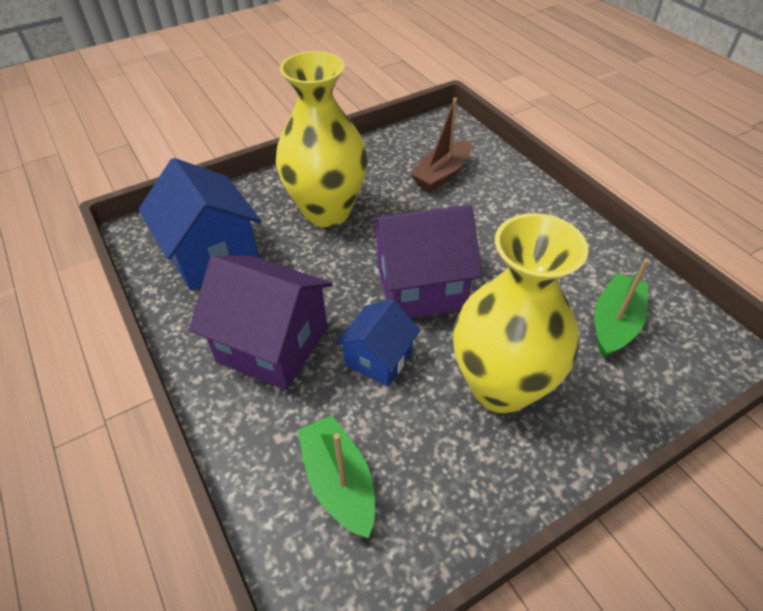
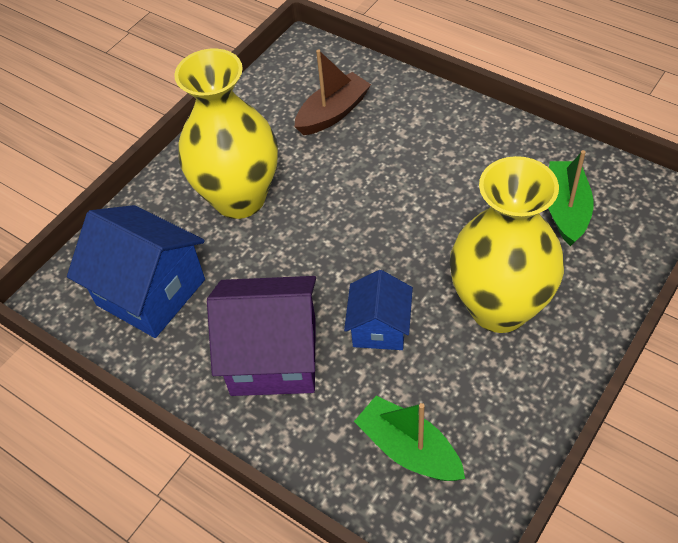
camera: 20 degrees left, 5 degrees up
(420, 286) = (378, 242): purple house -> none
(442, 174) = (333, 113): brown boat -> brown boat turned 150 degrees counterclockwise

